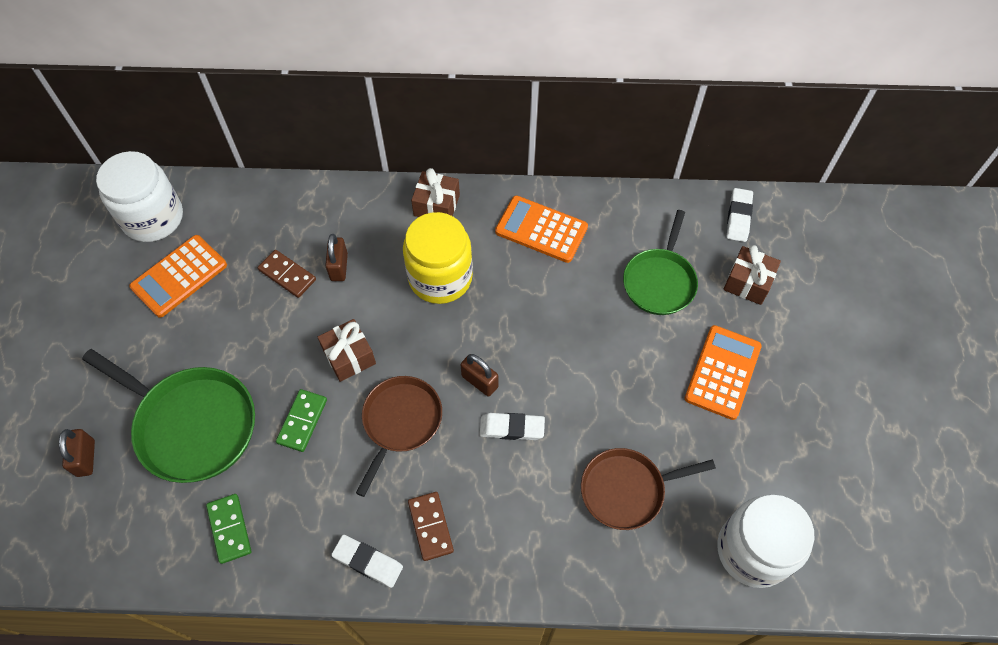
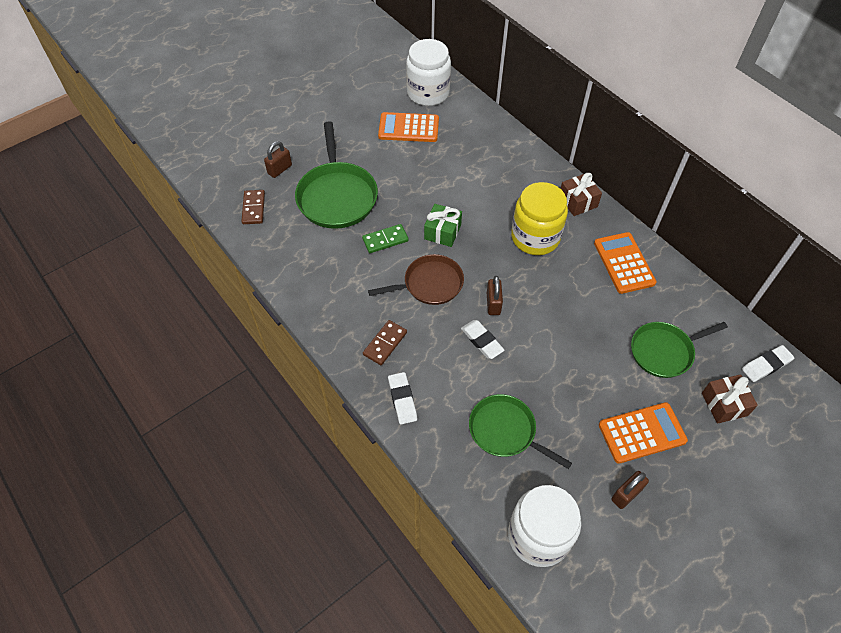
camera: 50 degrees right, 5 degrees down
(230, 529) = (299, 254): green domino -> none
(287, 275) = (459, 169): brown domino -> brown domino (254, 208)
(339, 267) = (488, 187): brown padlock -> brown padlock (626, 494)
(349, 356) = (442, 232): brown gift -> green gift
(368, 562) = (338, 328): white eraser -> white eraser (402, 399)
(626, 490) = (505, 431): brown pan -> green pan

